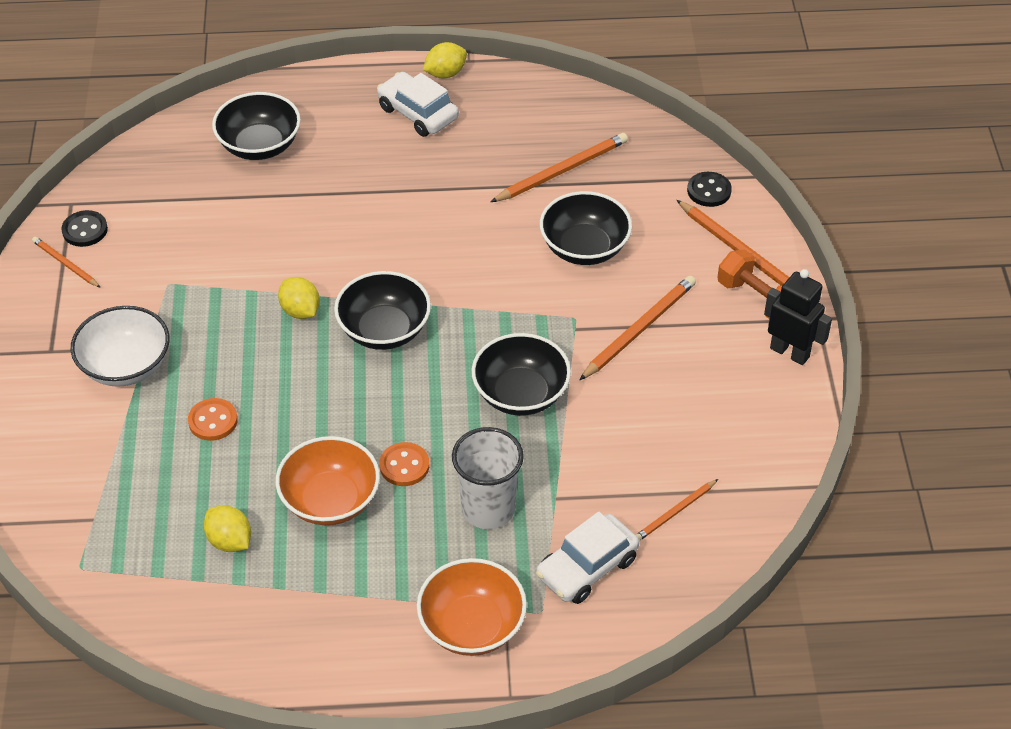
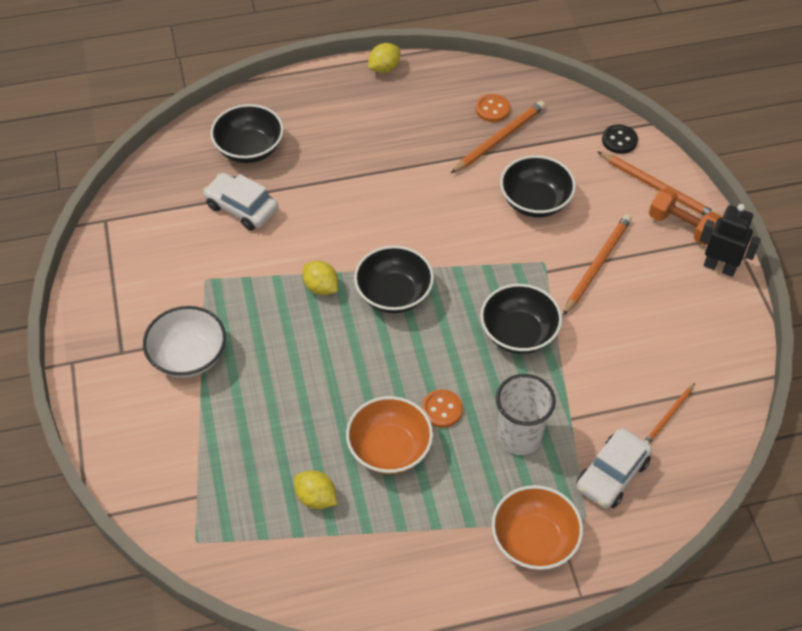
camera: 10 degrees left, 5 degrees up
(65, 264) = (114, 274): orange pencil -> none
(85, 230) = (123, 242): black button -> none
(213, 421) = (274, 394): orange button -> orange button (492, 109)
(417, 113) = (371, 105): white car -> white car (241, 208)

